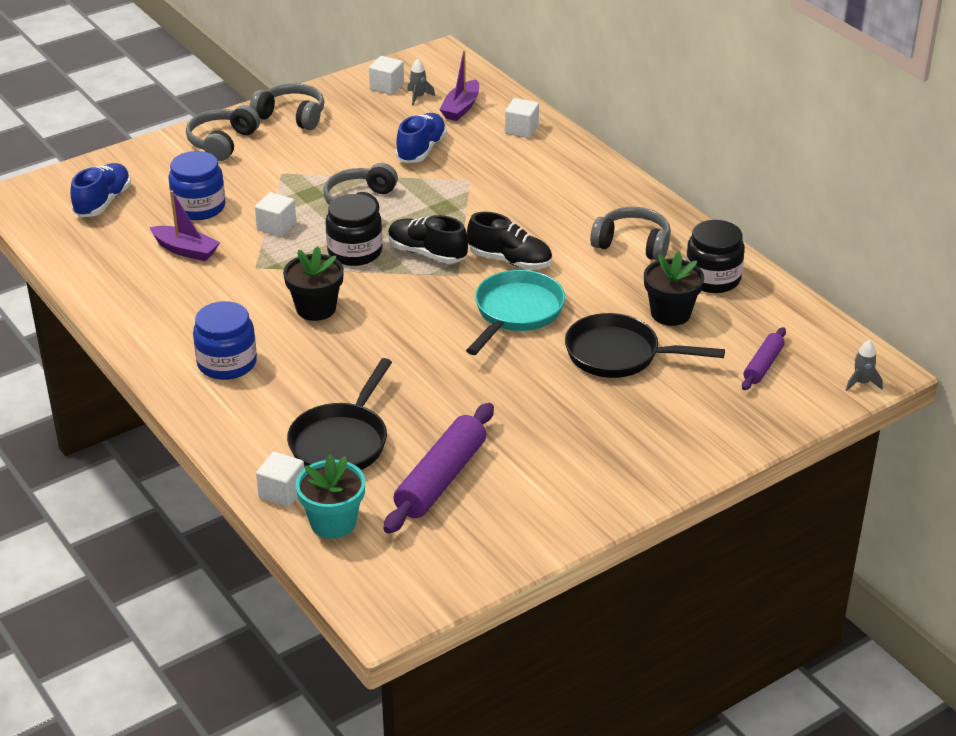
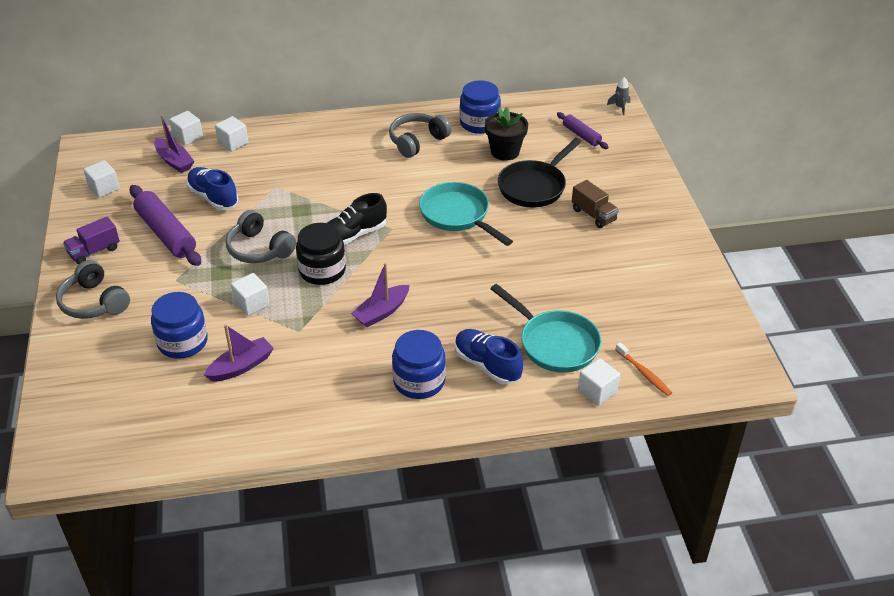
camera: 65 degrees left, 5 degrees up
(103, 202) = (118, 403): blue shoe -> blue shoe (487, 365)
(291, 116) = (94, 251): grey headphones -> purple truck
(316, 309) = (381, 312): black flower pot -> purple boat
(333, 522) = (644, 373): turquoise flower pot -> orange toothbrush
(341, 442) = (555, 343): black pan -> turquoise pan
(418, 97) = (137, 177): grey rocket -> none
(440, 479) = (622, 306): purple rolling pin -> purple rolling pin (166, 233)
(507, 101) = (188, 137): none -> white cube
(510, 261) = (394, 199): black shoe -> none
(600, 415) = (593, 215): none -> brown truck
(712, 278) = (479, 123): black jar -> blue jar

